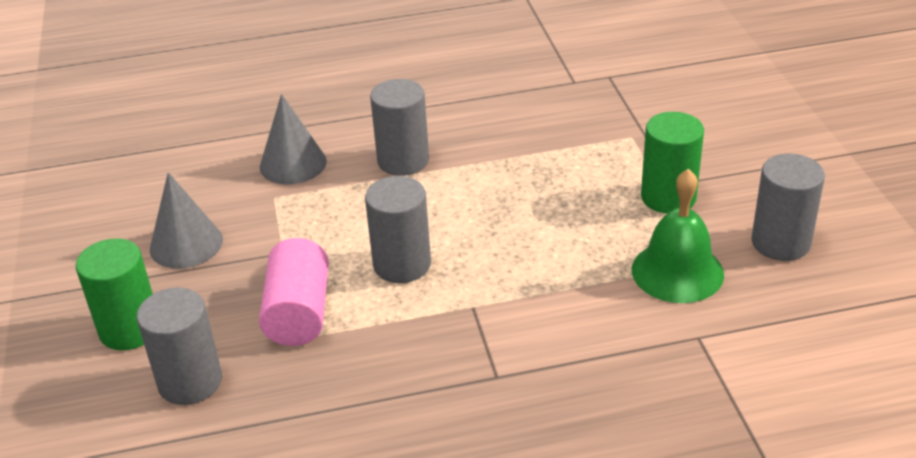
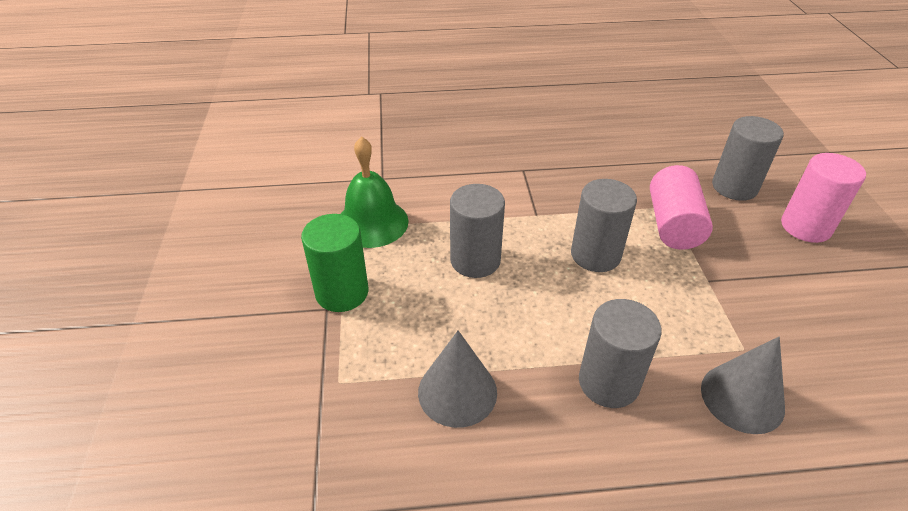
camera: 175 degrees left, 5 degrees up
(130, 329) = (805, 227): green cylinder -> pink cylinder
(186, 244) = (808, 300): grey cone -> grey cone (457, 392)
(780, 242) = (276, 236): grey cylinder -> grey cylinder (475, 260)

